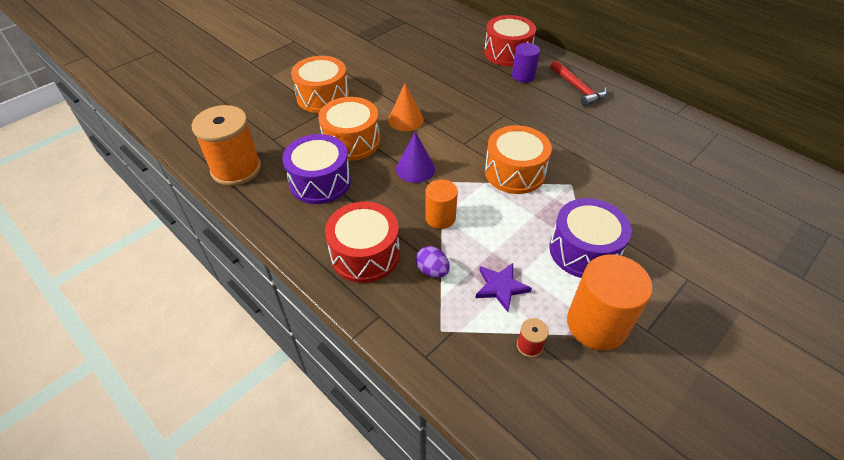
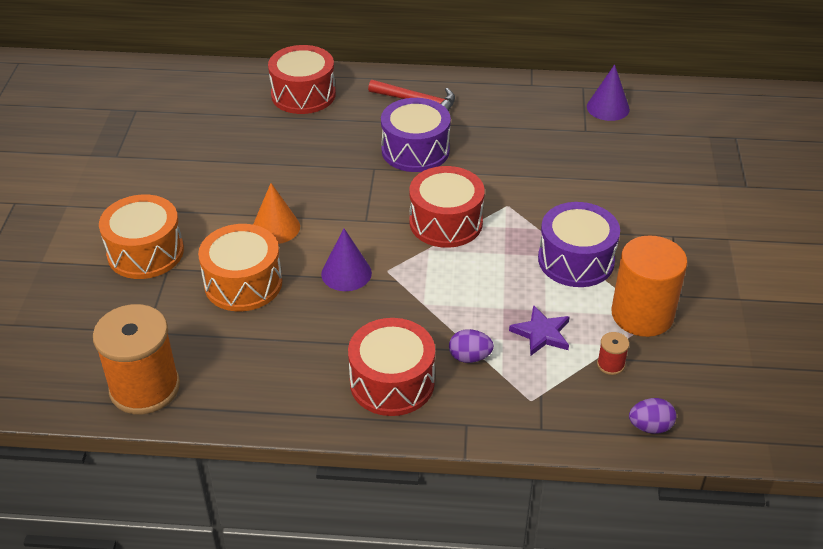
camera: 40 degrees left, 5 degrees down
(320, 182) = (261, 344): purple drum -> purple drum (415, 150)
(440, 217) = (424, 306): orange cylinder -> none
(510, 418) = (650, 427): none -> purple egg
(514, 172) = (446, 222): orange drum -> red drum
(523, 76) = (348, 114): purple cylinder -> none
(725, 156) = (608, 108): none -> purple cone

